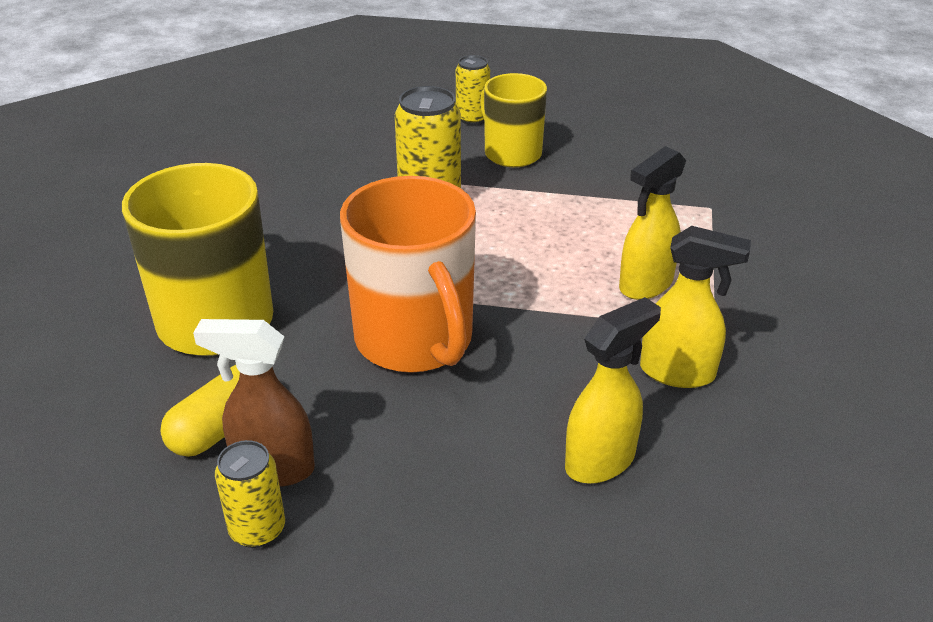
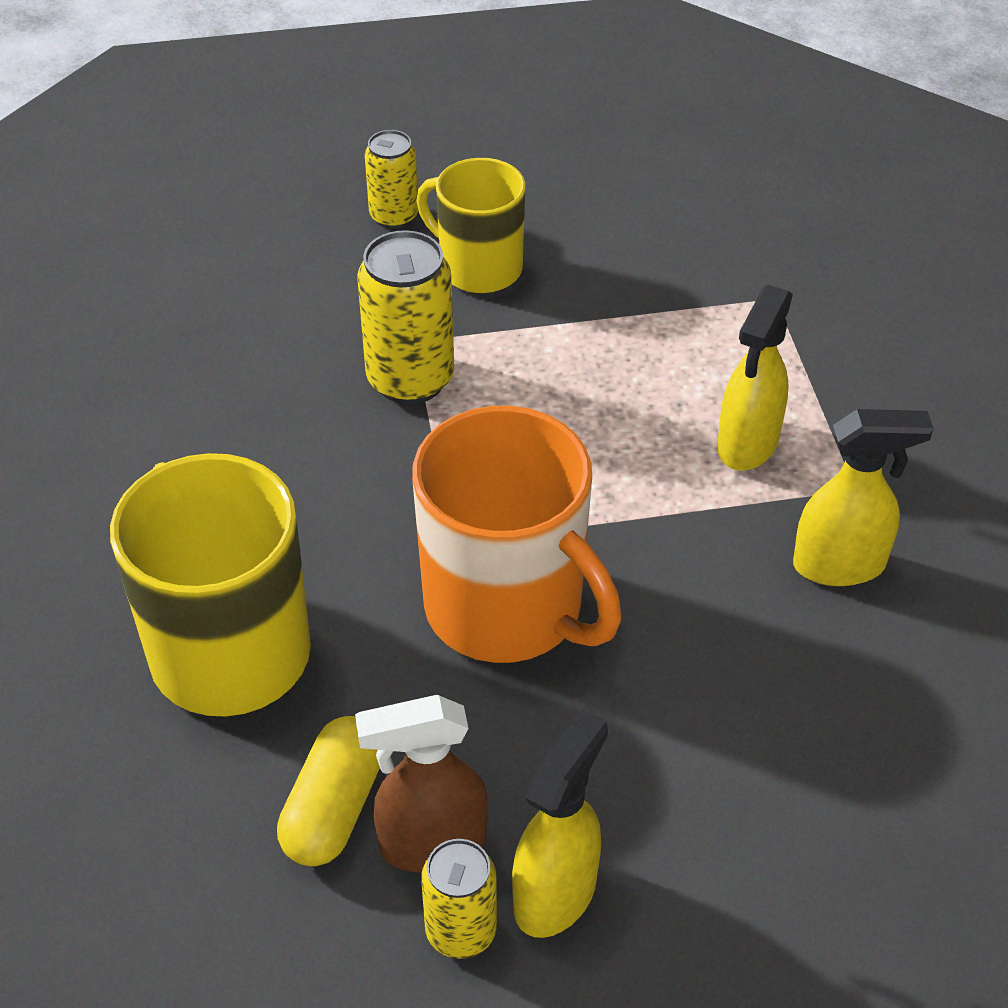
camera: 20 degrees left, 10 degrees up
(601, 461) = (806, 713): yellow spray bottle -> yellow spray bottle (556, 893)

